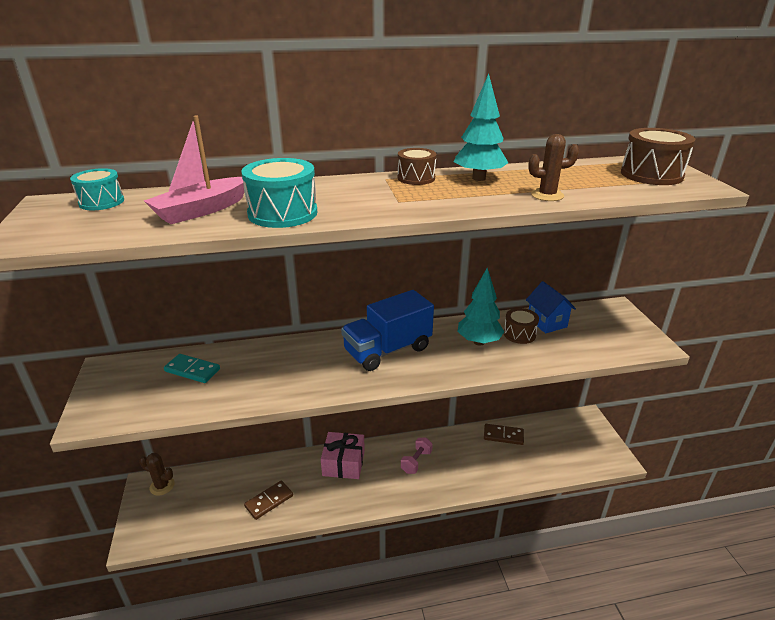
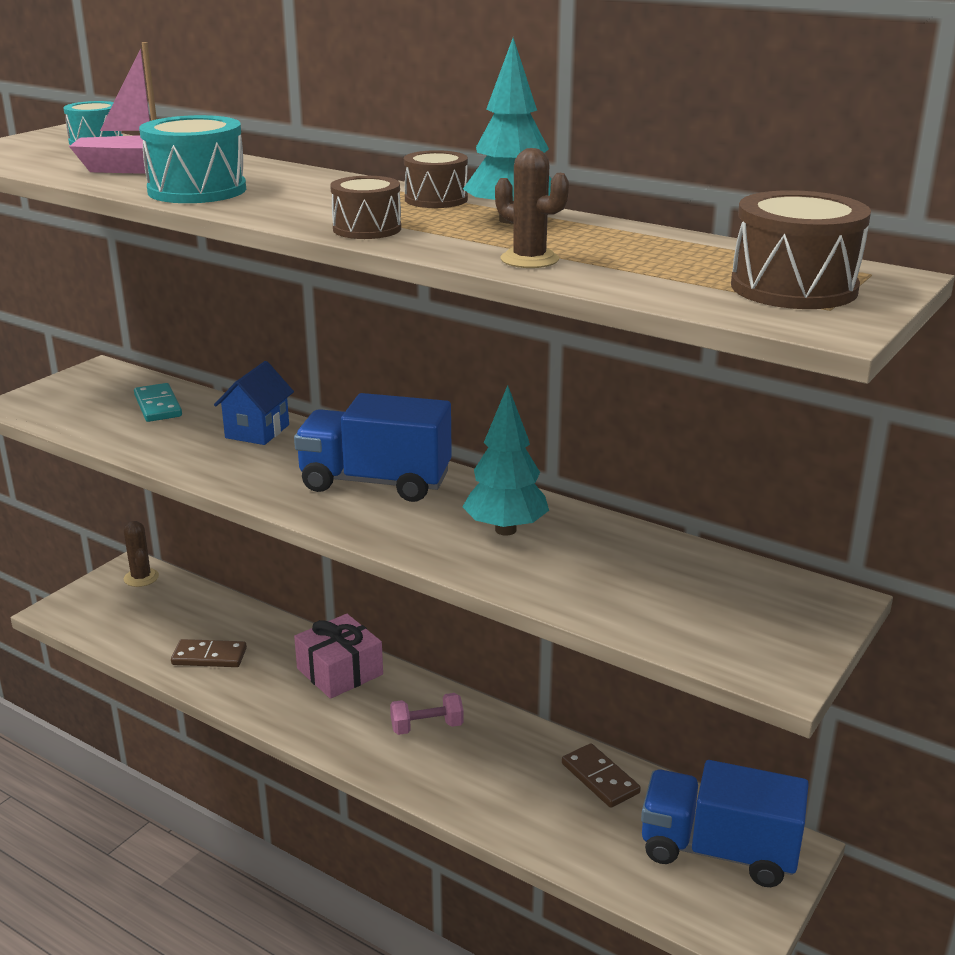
camera: 45 degrees right, 5 degrees down
(519, 334) = (583, 550): brown drum -> brown drum (367, 229)
(547, 322) = (658, 559): blue house -> blue house (257, 431)
(572, 435) = (718, 851): none -> blue truck

